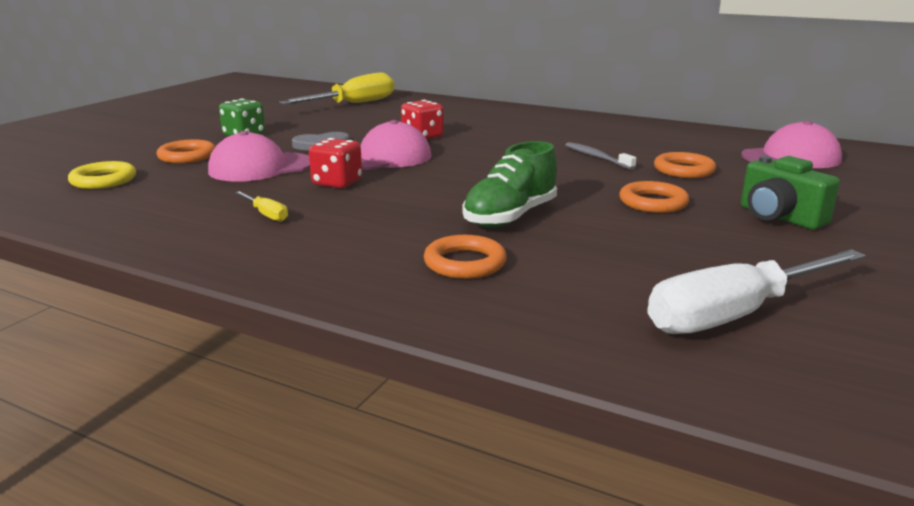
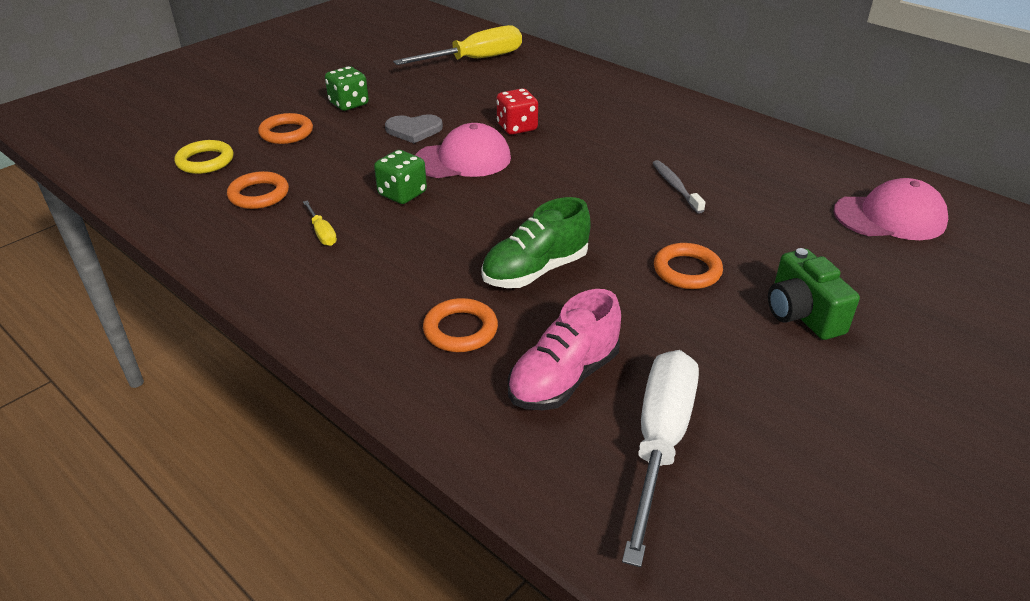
camera: 15 degrees right, 15 degrees up
(260, 167) = (344, 160): pink cap -> none
(337, 183) = (402, 194): red dice -> green dice
(599, 283) = (563, 378): none -> pink shoe
(683, 170) = (754, 222): orange ring -> orange ring (259, 194)
(735, 314) = (660, 442): white screwdriver -> white screwdriver turned 120 degrees clockwise

